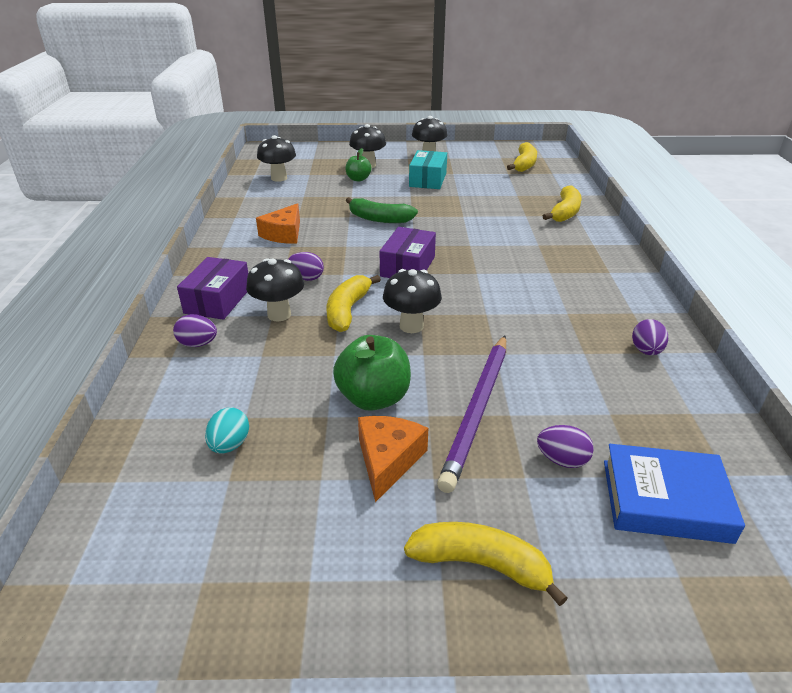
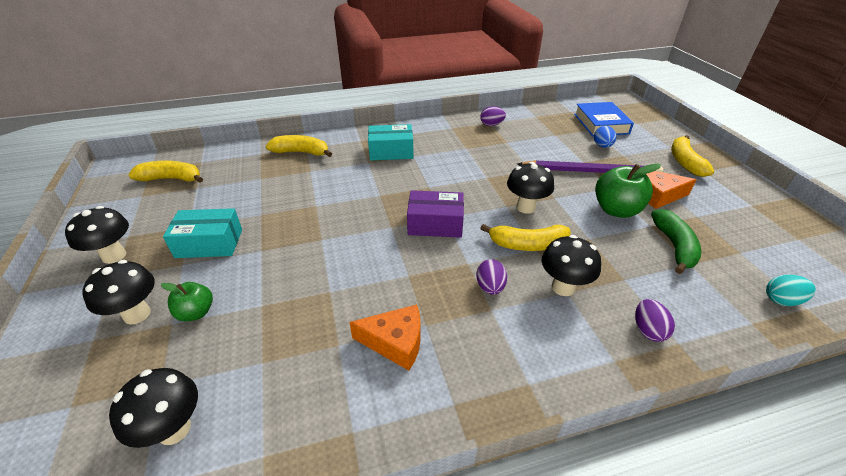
camera: 105 degrees left, 5 degrees up
(218, 300) = (573, 347): purple box -> none
(230, 445) = (719, 262): turquoise egg -> turquoise egg (781, 300)
(379, 219) = (333, 263): green banana -> green banana (674, 246)
(562, 259) = (391, 151): none -> turquoise box
(562, 460) = (602, 146): purple egg -> blue egg

